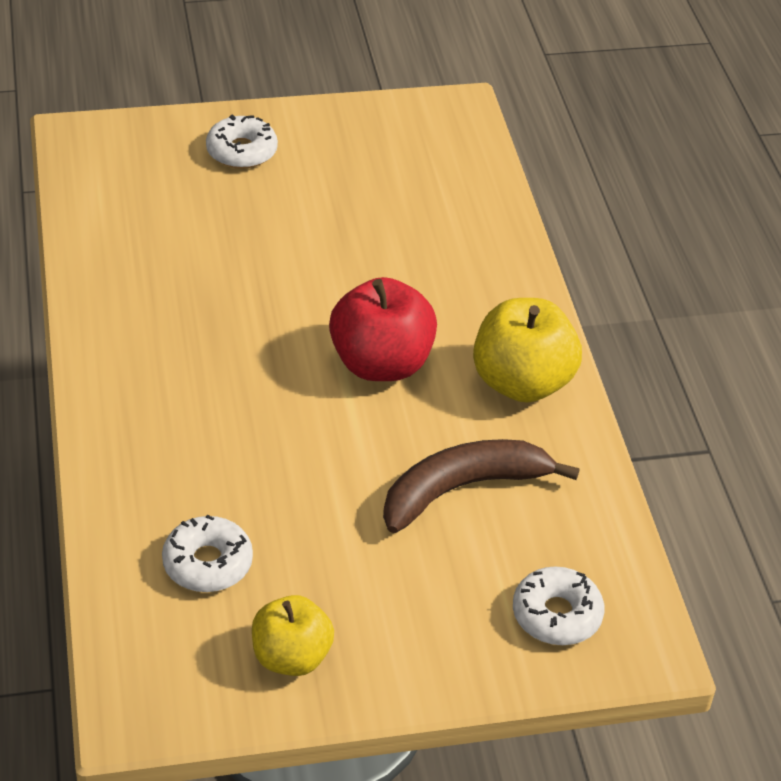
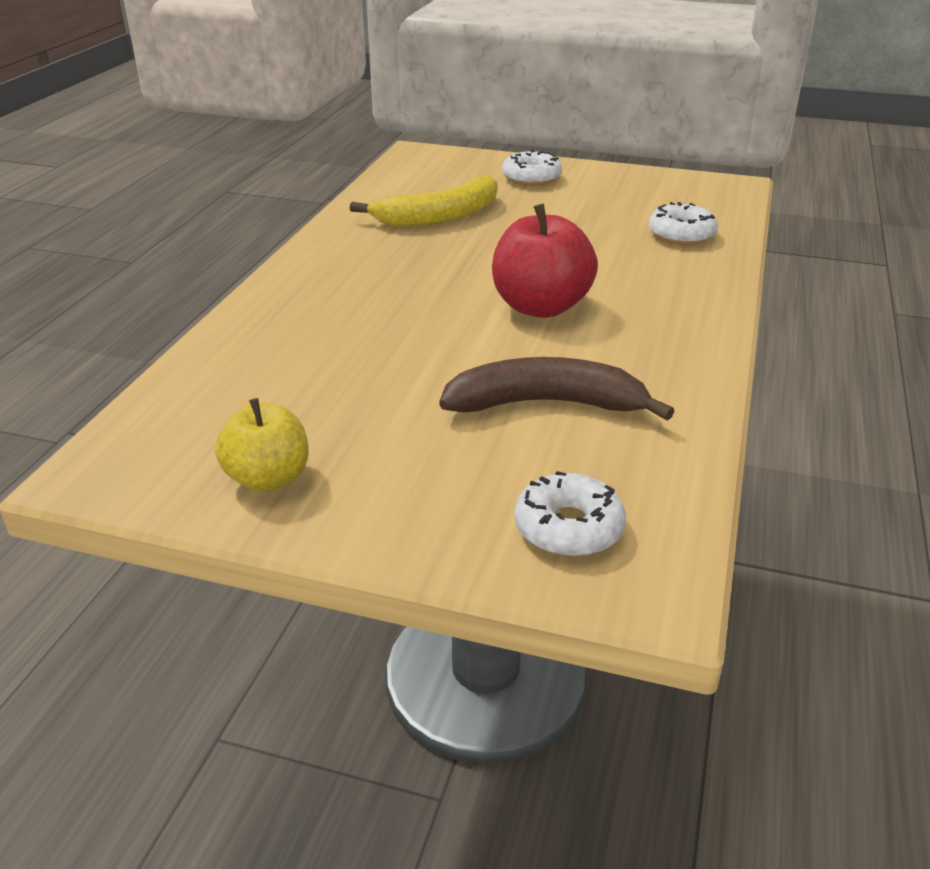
camera: 30 degrees right, 10 degrees down
(187, 251) = (439, 217): none -> yellow banana
(207, 563) = (264, 392): white donut -> white donut (681, 234)
(522, 382) = (666, 347): yellow apple -> none

